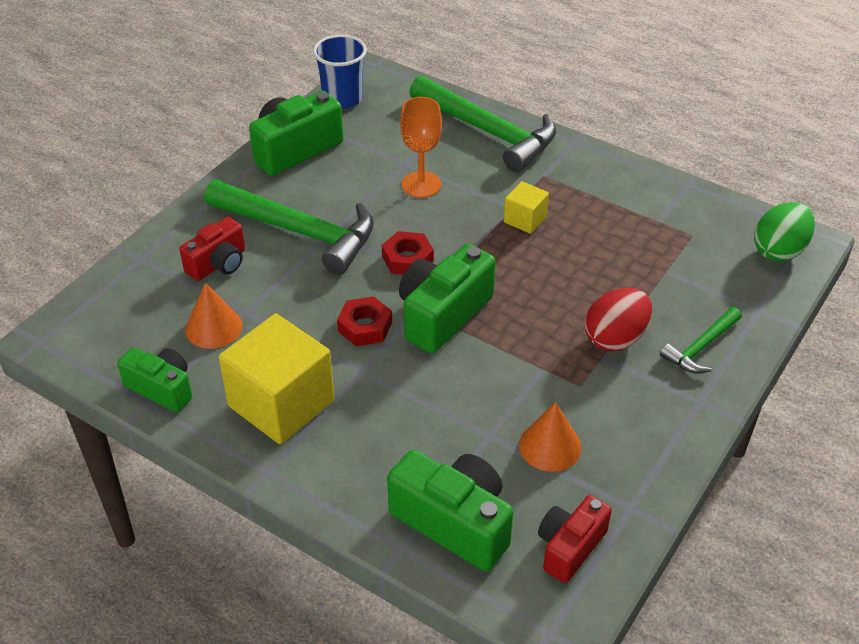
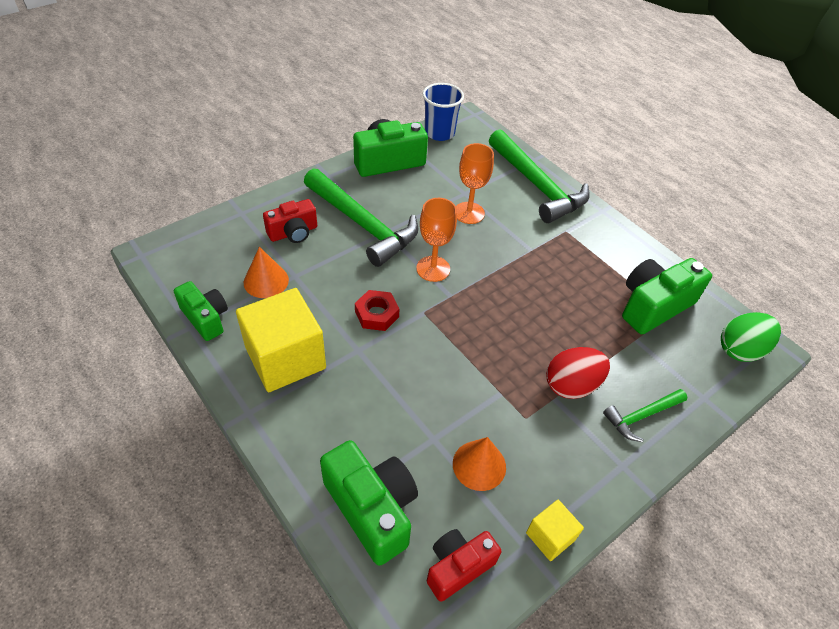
camera: 15 degrees right, 5 degrees up
(407, 259) = (433, 269): red nut -> orange goblet
(442, 314) = (440, 322): green camera -> green camera (653, 306)
(525, 219) = (537, 263): yellow cube -> yellow cube (550, 536)

